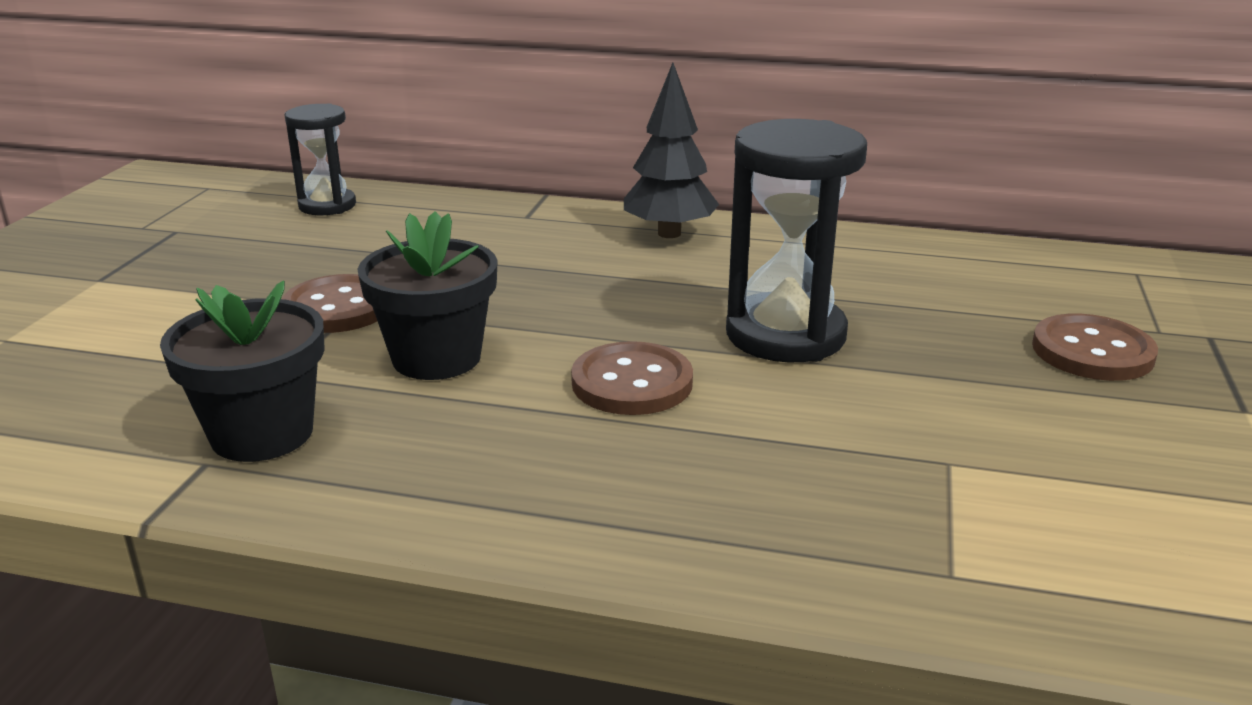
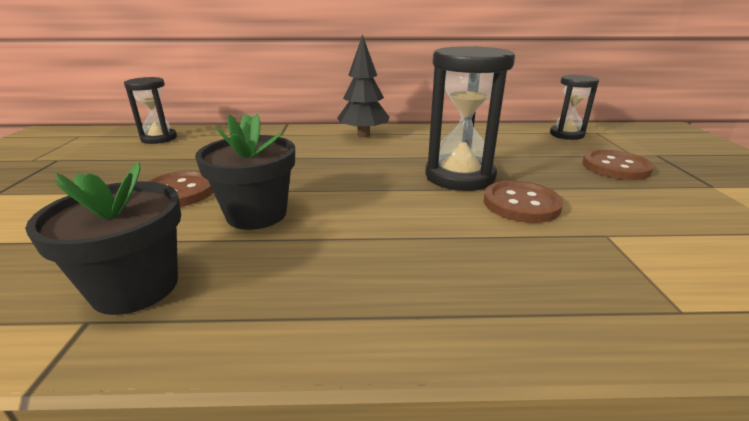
camera: 15 degrees left, 0 degrees up
(632, 383) = (390, 213): brown button -> brown button (521, 204)
(1065, 272) = (566, 134): none -> black hourglass

